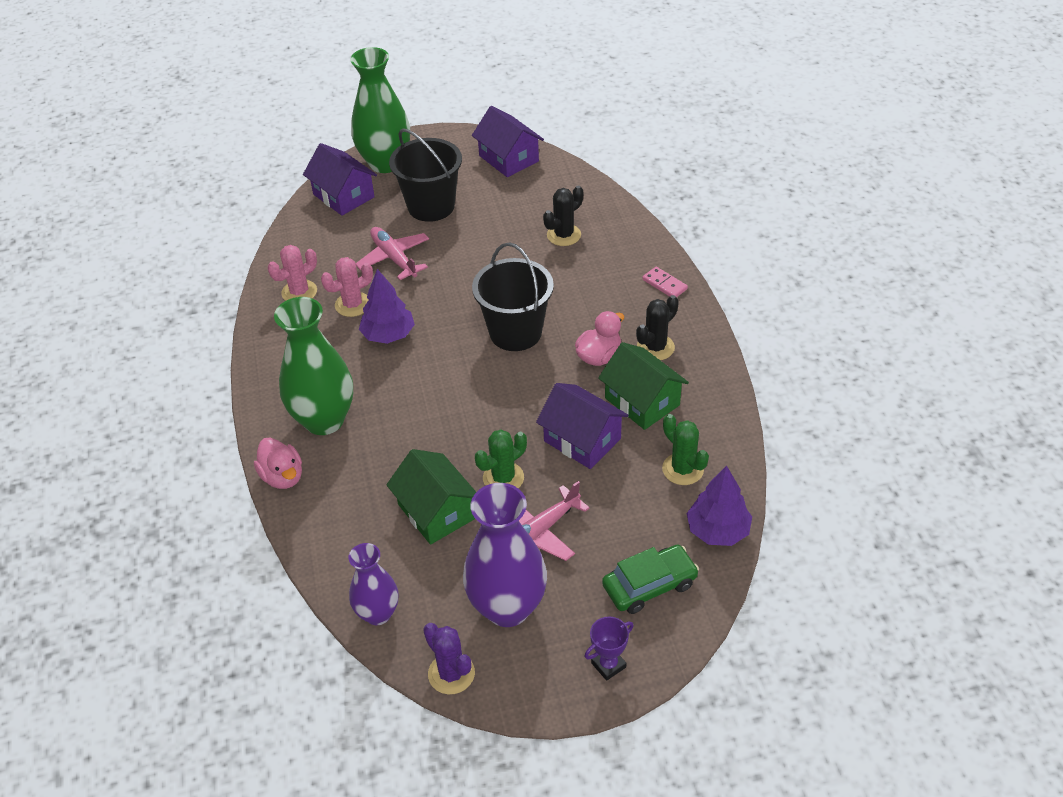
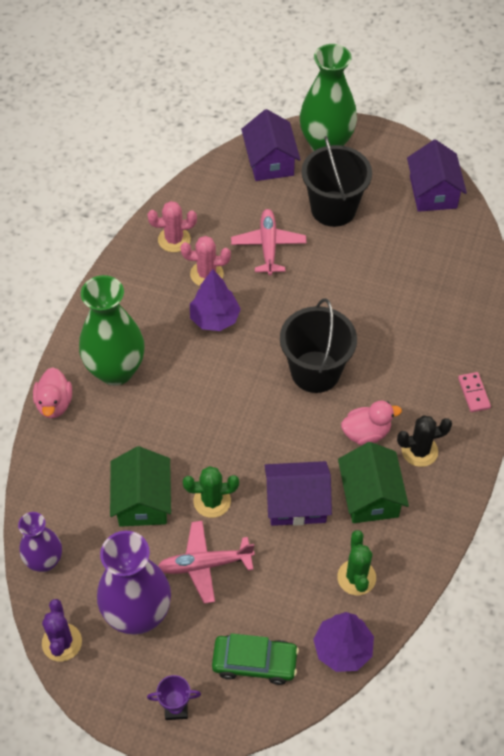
camera: 30 degrees right, 10 degrees up
(563, 235) = (423, 296): black cactus -> none
(582, 440) = (296, 503): purple house -> purple house turned 75 degrees counterclockwise

